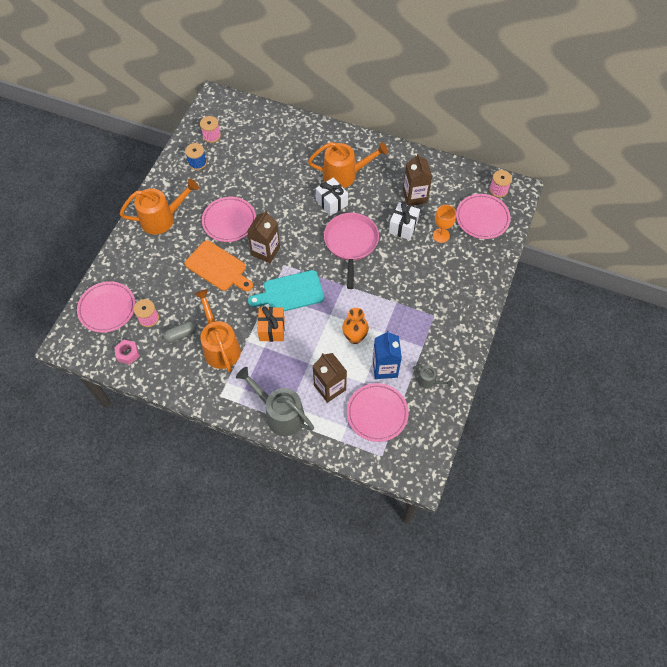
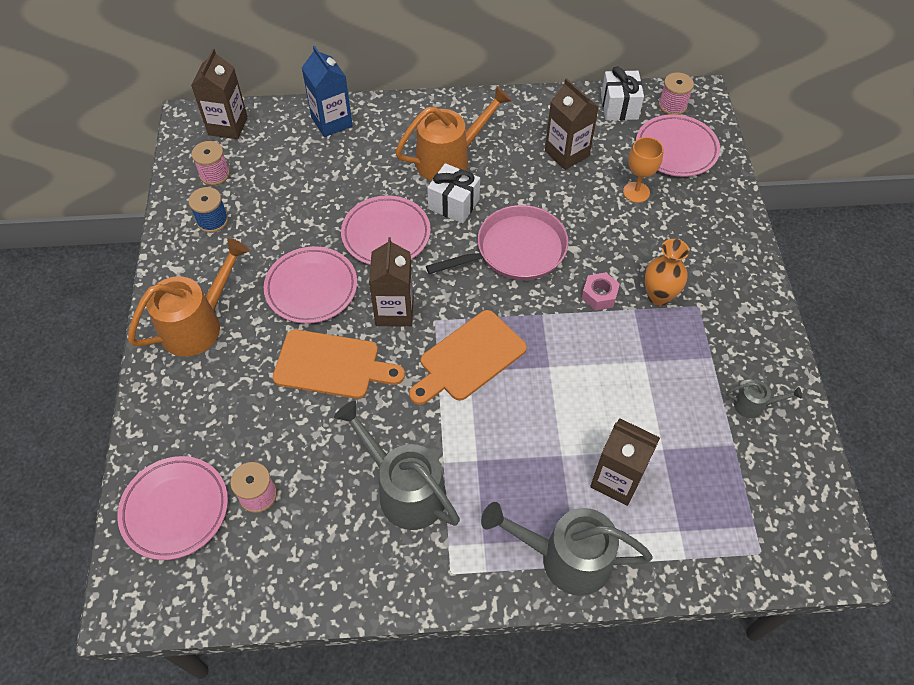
camera: 25 degrees left, 5 degrees down
(128, 354) = (252, 572): pink nut -> pink nut (599, 295)
(181, 334) = (328, 499): grey capsule -> none
(220, 346) = (404, 489): orange watering can -> grey watering can
(233, 109) = (228, 126): none -> brown carton
(272, 329) = (473, 427): orange gift -> none
(290, 293) = (469, 358): turquoise cutting board -> orange cutting board
(351, 243) = (516, 250): pink pan -> pink pan turned 90 degrees clockwise
(354, 337) = (606, 386): orange vase -> orange vase (658, 296)
(377, 413) = (712, 488): pink plate -> pink plate (386, 234)
(385, 368) = (679, 412): blue carton -> blue carton (332, 122)
(403, 227) = (576, 200): white gift -> white gift (619, 107)

